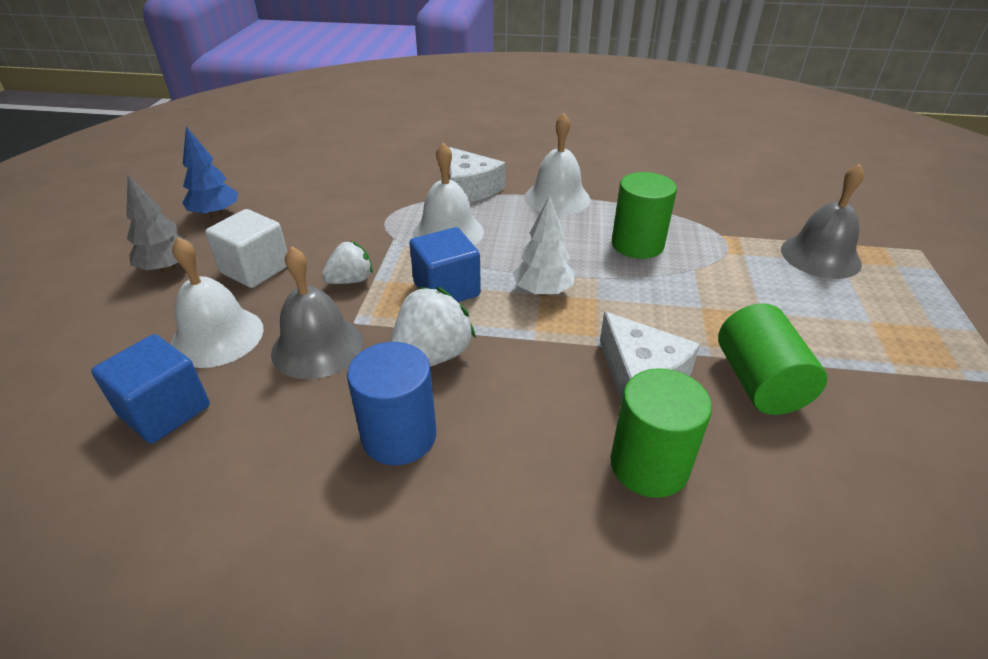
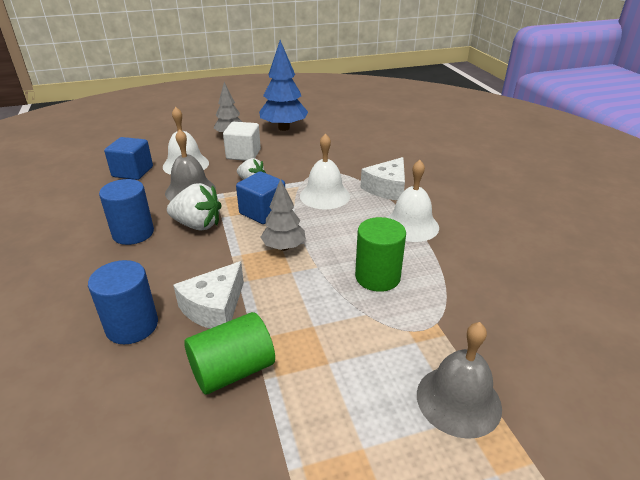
camera: 65 degrees right, 5 degrees down
(216, 214) = (284, 128): blue tree -> blue tree, size x1.62
(543, 291) = (283, 247): white tree -> grey tree
(649, 465) = (132, 326): green cylinder -> blue cylinder

